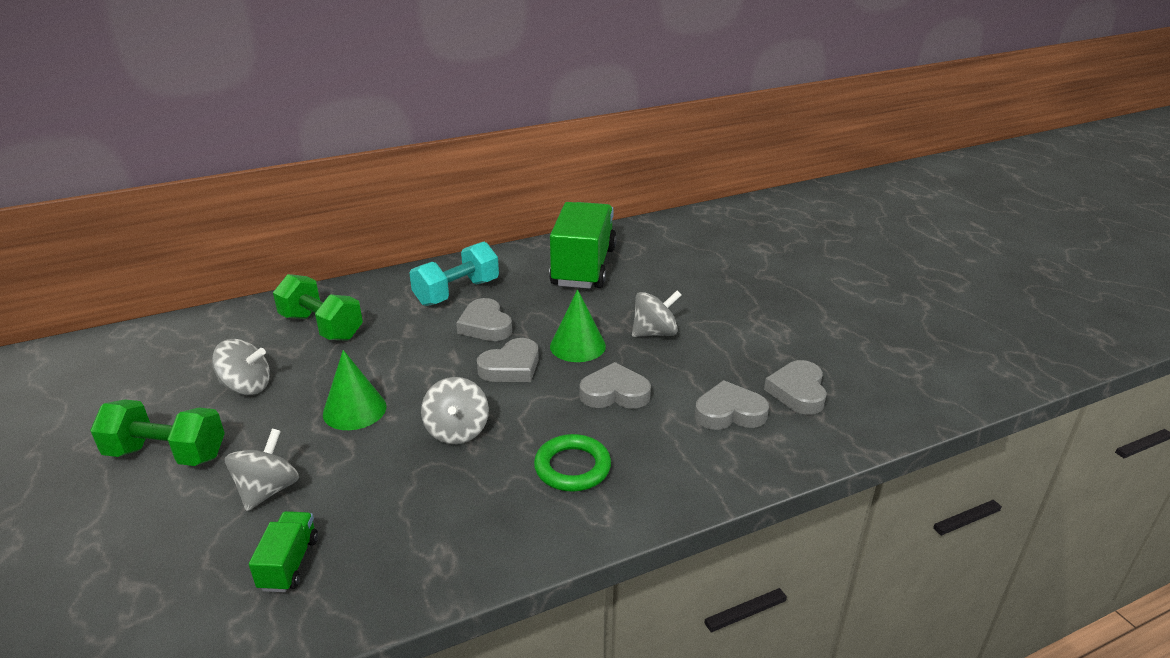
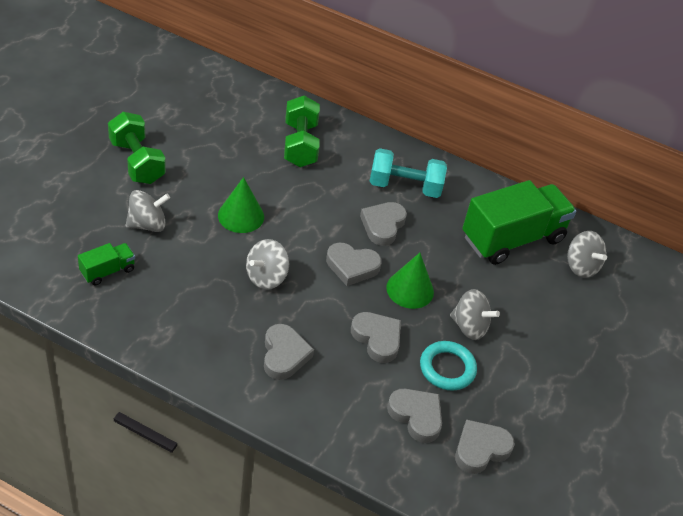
camera: 45 degrees right, 15 degrees up
(246, 387) = (215, 152): grey spinning top -> grey spinning top (581, 266)
(572, 467) = (284, 355): green ring -> grey heart
(690, 367) = (447, 368): none -> turquoise ring

